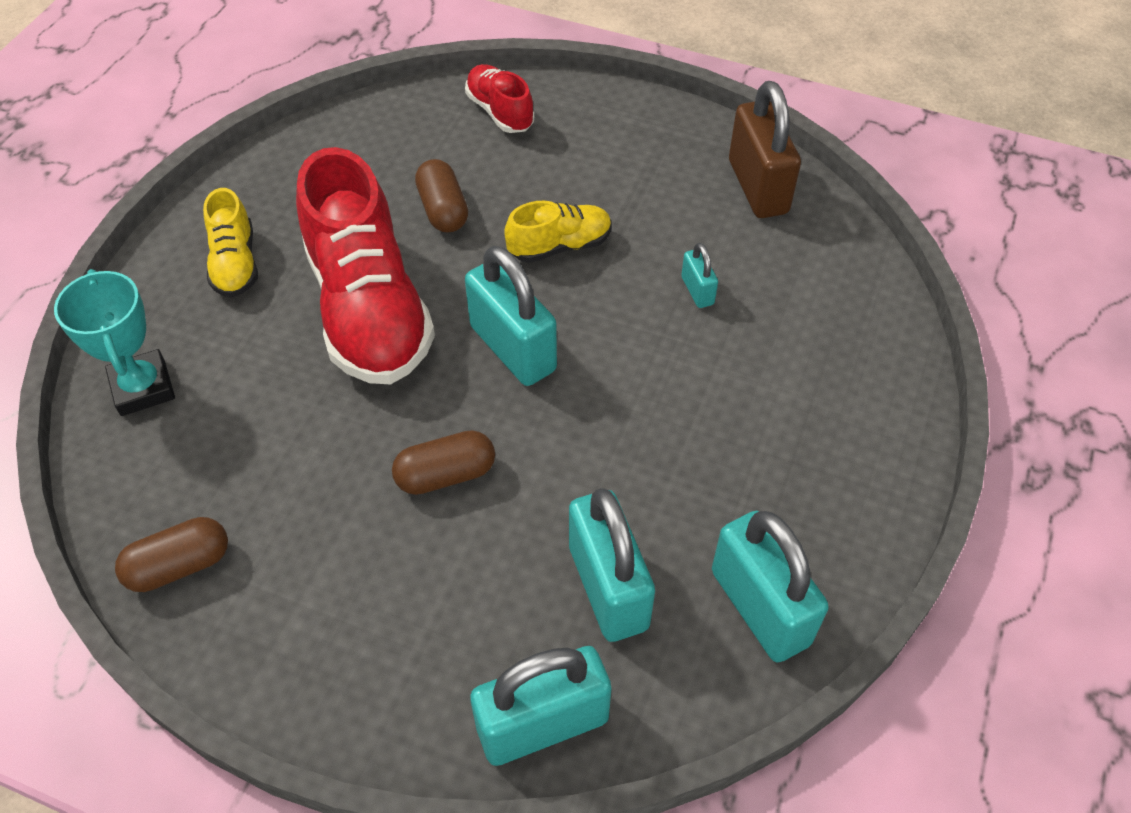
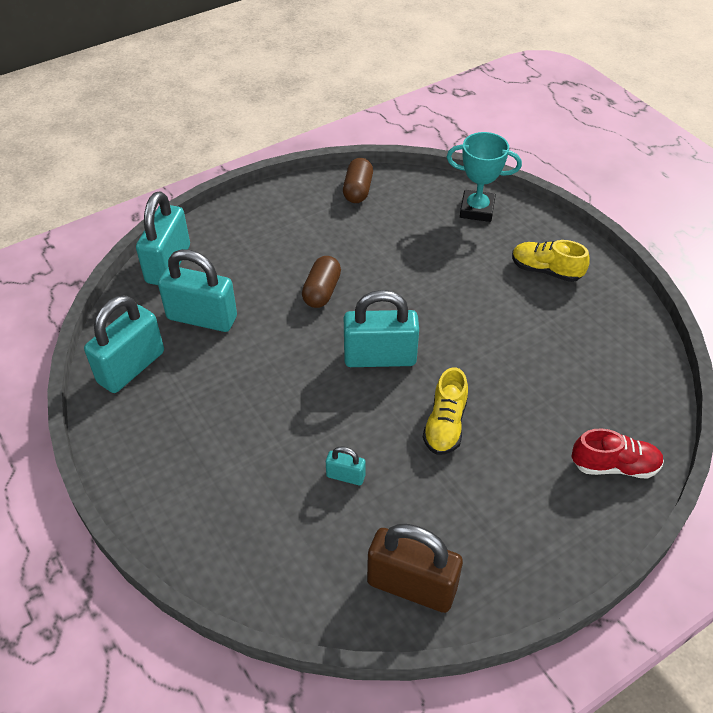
camera: 125 degrees right, 5 degrees down
(369, 309) = (463, 310): red shoe -> none
(443, 210) = (525, 381): brown capsule -> none
(759, 607) = (131, 367): turquoise padlock -> turquoise padlock turned 60 degrees counterclockwise

